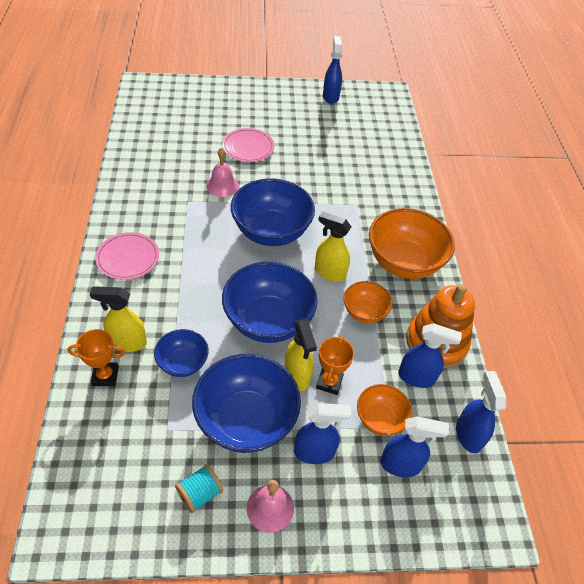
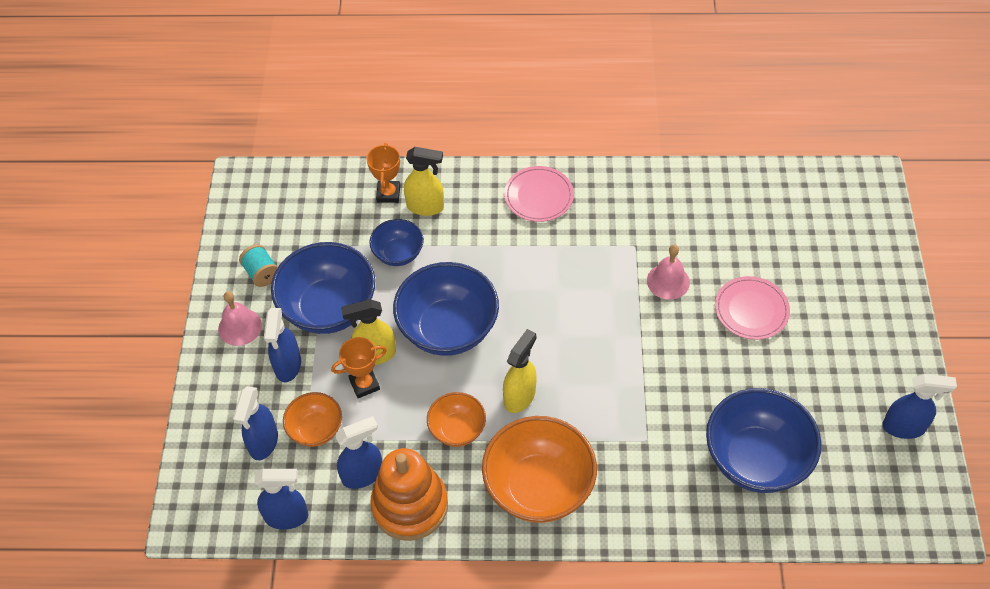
camera: 100 degrees right, 5 degrees up
(127, 342) = (426, 207): yellow spray bottle -> yellow spray bottle turned 90 degrees clockwise
(271, 232) = (587, 335): blue bowl -> blue bowl (755, 459)
(329, 382) = (364, 384): orange trophy -> orange trophy turned 45 degrees counterclockwise
(416, 377) = (363, 474): blue spray bottle -> blue spray bottle turned 135 degrees counterclockwise

